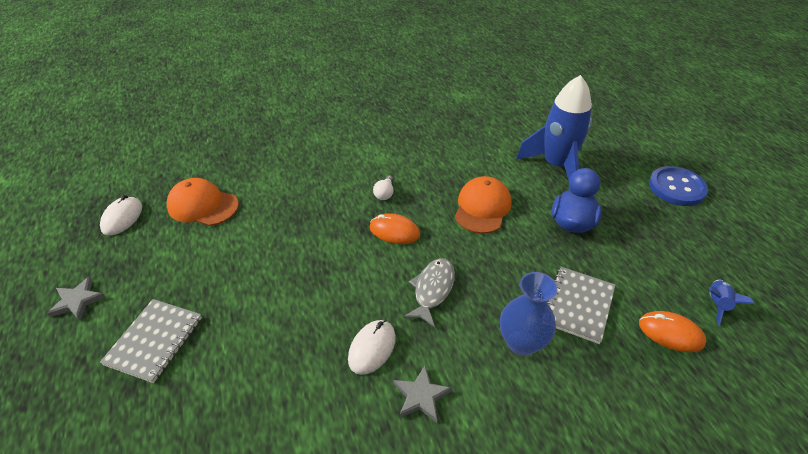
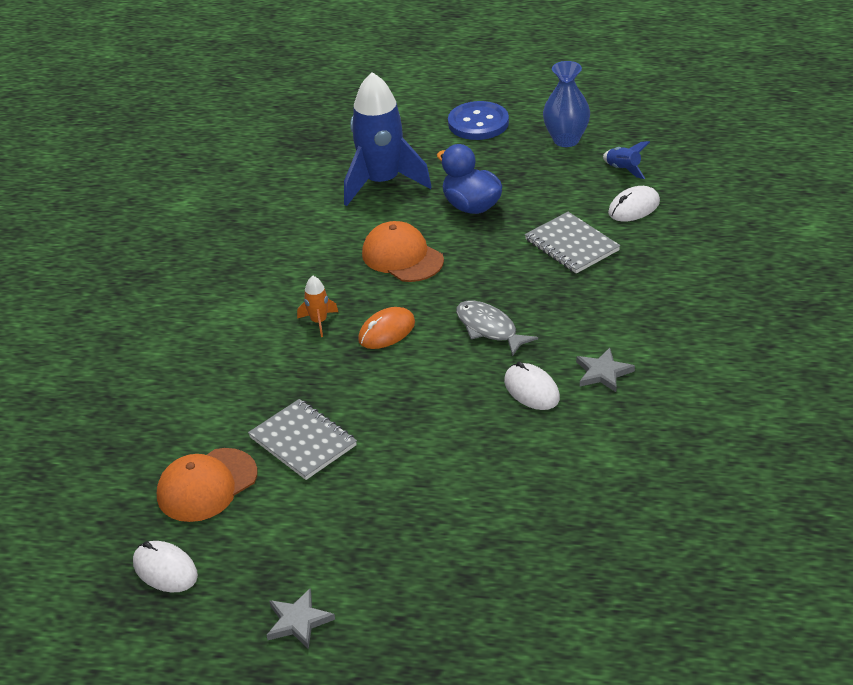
camera: 60 degrees left, 5 degrees down
(154, 341) = (413, 553): grey notebook -> grey notebook (303, 441)
(384, 193) = (319, 322): white light bulb -> orange rocket
(521, 343) = (588, 294): blue vase -> blue vase (566, 140)
(670, 333) = (634, 207): orange mouse -> white mouse

